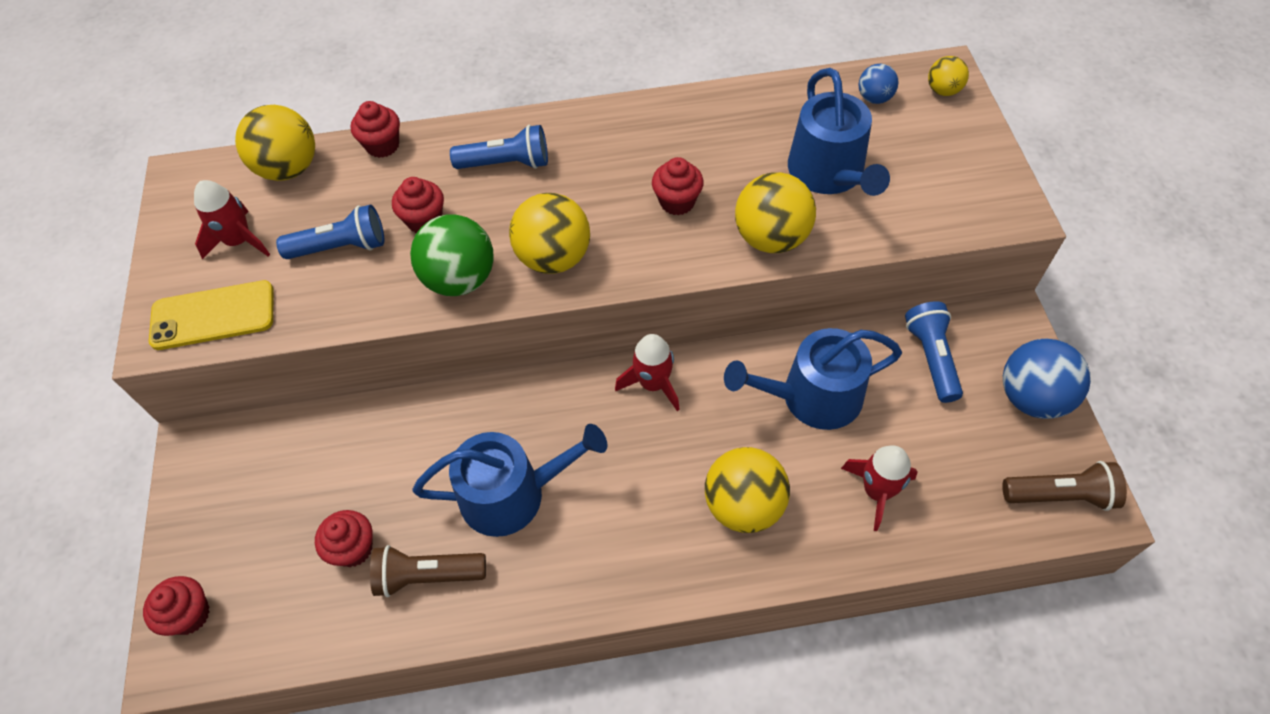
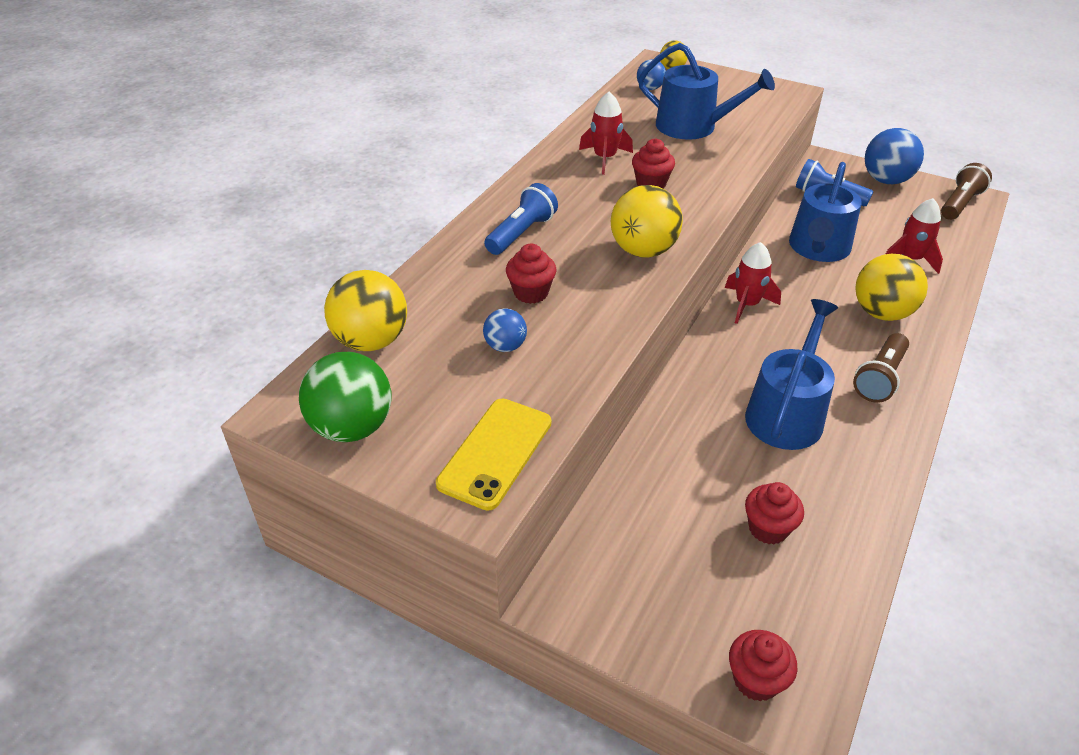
camera: 55 degrees left, 15 degrees down
(239, 241) = (421, 403): red rocket -> red rocket (604, 158)
(341, 247) = (505, 346): blue flashlight -> blue ball
(382, 145) = (418, 281): red cupcake -> none
(428, 576) = (828, 493): brown flashlight -> brown flashlight (880, 378)
(460, 279) = (614, 300): green ball -> green ball (352, 427)
(771, 238) = (723, 166): yellow ball -> none

